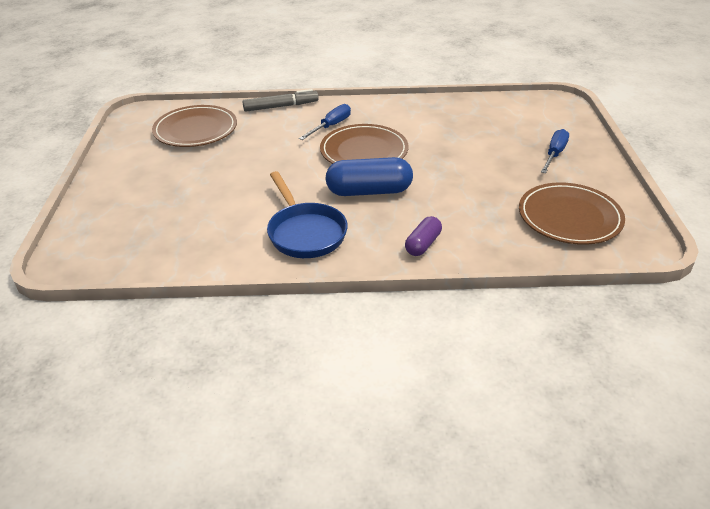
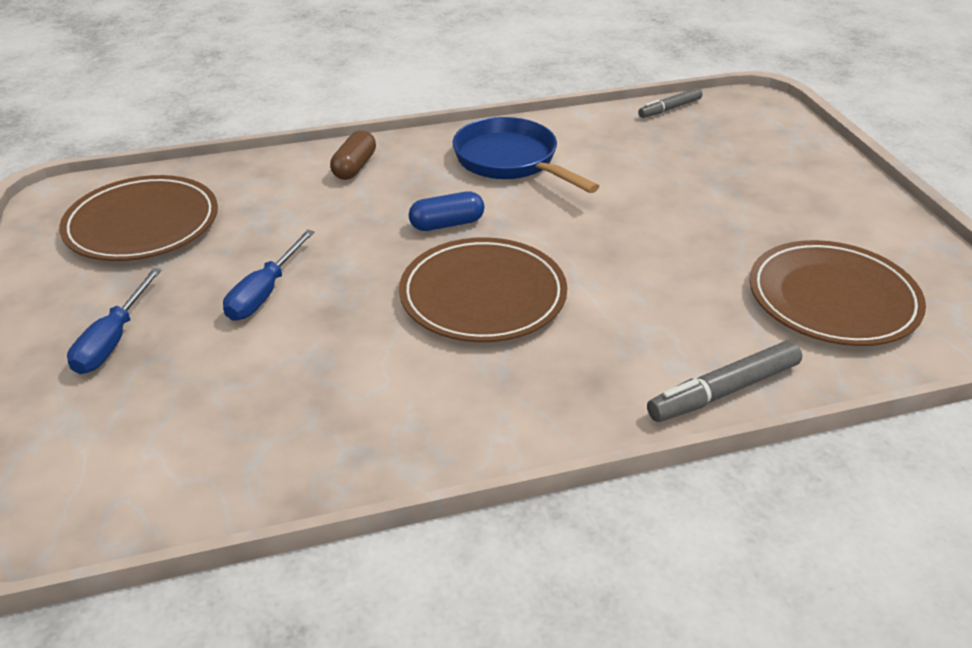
camera: 165 degrees right, 0 degrees up
(142, 267) = (669, 109): none -> grey marker
(331, 126) = (576, 348): blue screwdriver -> blue screwdriver (264, 293)
(369, 191) = (447, 224): blue capsule -> blue capsule, size x0.57
(423, 244) = (354, 167): purple capsule -> brown capsule

